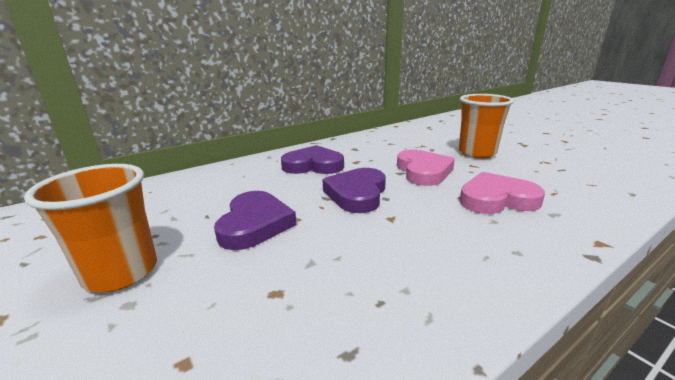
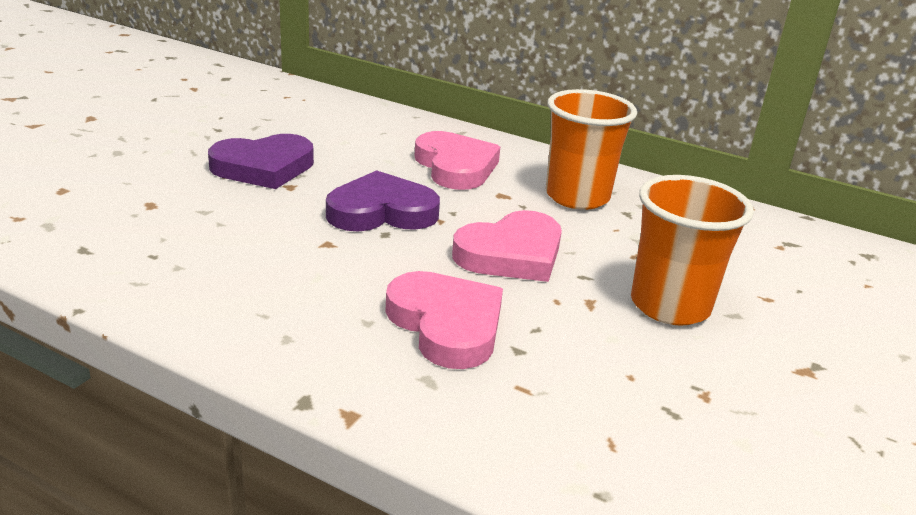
camera: 60 degrees right, 5 degrees up
(121, 272) = (155, 135): orange cup -> orange cup (577, 197)
(313, 165) = (455, 167): purple heart -> pink heart

